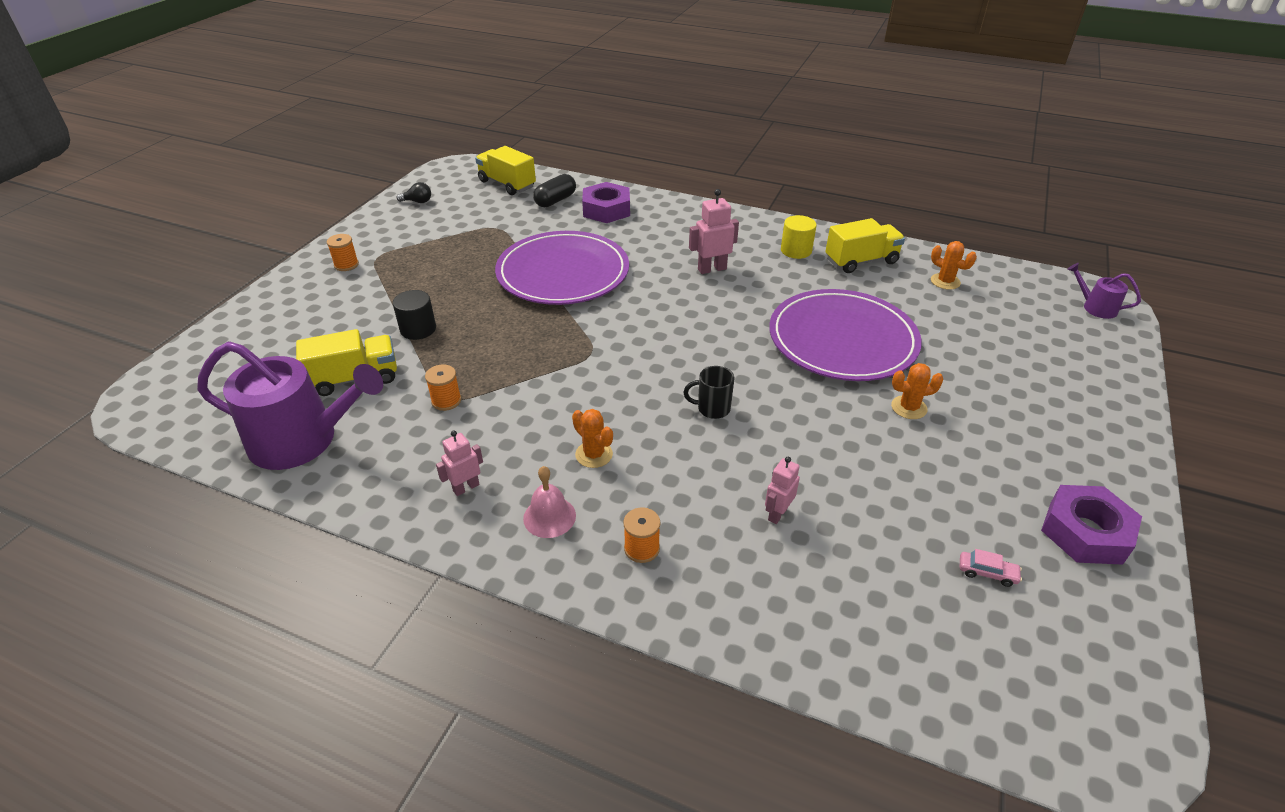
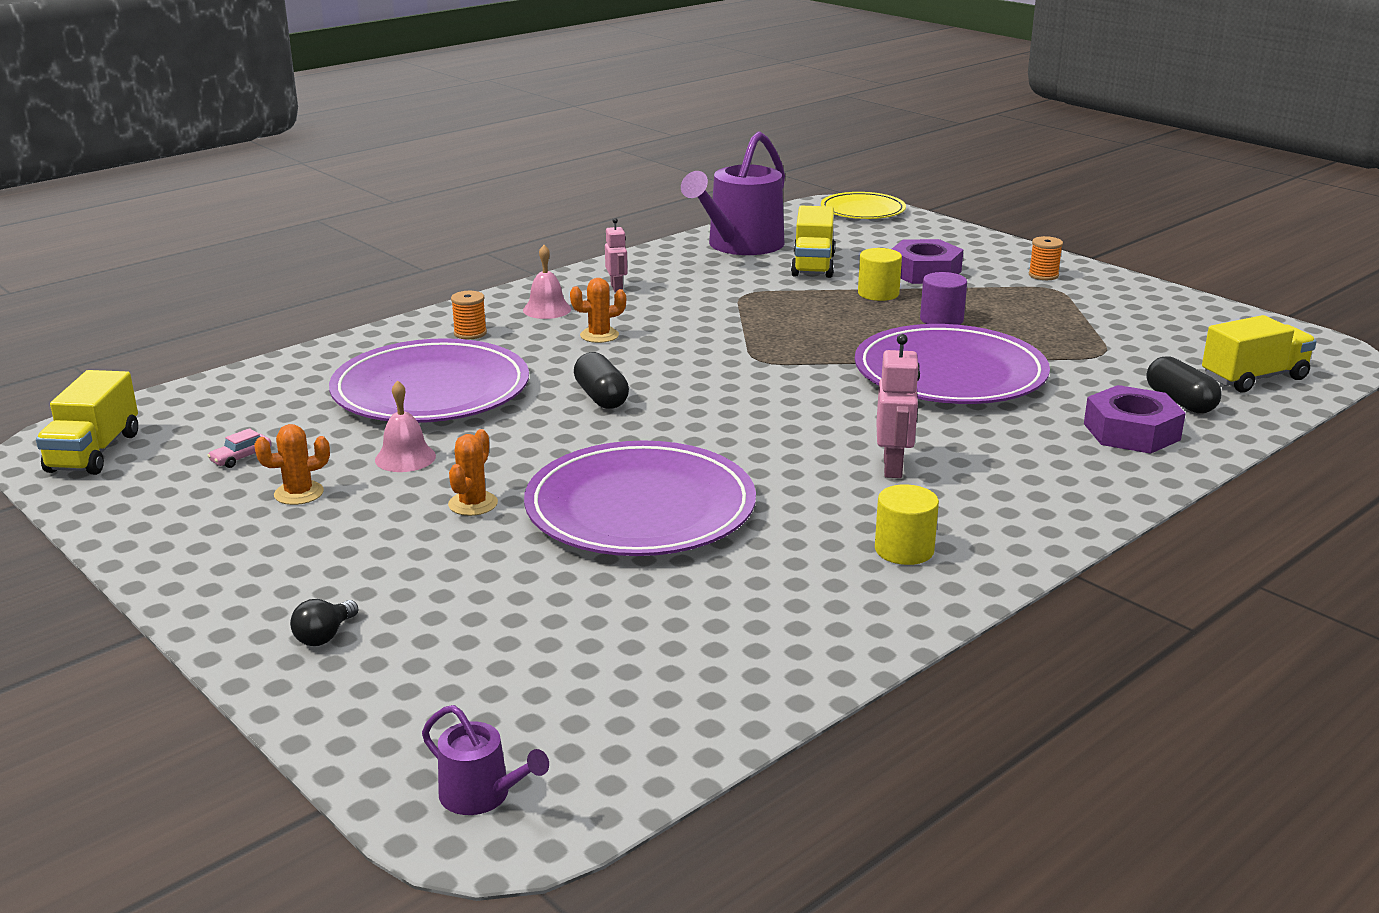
camera: 115 degrees right, 15 degrees down
(164, 386) = (862, 210): none -> yellow plate
(418, 202) = (1207, 320): black light bulb -> black light bulb (324, 636)
(418, 329) = (878, 293): black cylinder -> yellow cylinder
(446, 401) = (742, 293): orange spool -> none
(464, 291) = (941, 320): none -> purple cylinder
(712, 408) = (601, 397): black mug -> black capsule
(777, 514) = (431, 390): pink robot -> purple plate
(861, 261) = (829, 599): yellow truck -> yellow truck (94, 452)
(890, 470) = (405, 458): none -> pink bell
(945, 281) = (702, 658): orange cactus -> orange cactus (299, 493)
(1085, 532) = (194, 528): purple nut -> purple nut (924, 272)
(1095, 307) = (481, 795): purple watering can -> purple watering can turned 60 degrees clockwise

